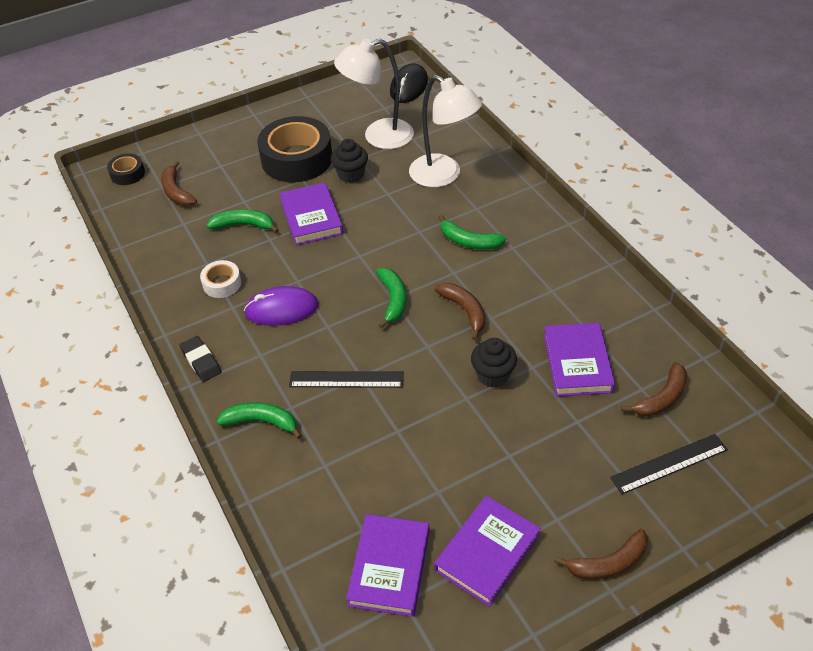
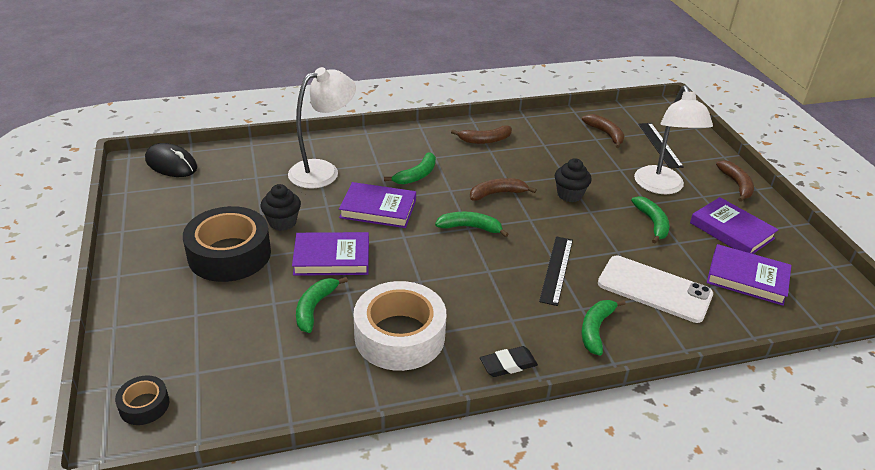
camera: 80 degrees left, 10 degrees down
(176, 192) = (217, 359): brown banana -> brown banana (485, 140)
(222, 283) = (399, 336): white tape -> white tape, size x2.10
(281, 309) = (455, 297): purple mouse -> none
(340, 469) = (654, 289): none -> white phone
(378, 136) = (236, 196): white lamp -> white lamp (661, 187)
(468, 462) = (652, 223): none -> green banana
(577, 363) = (566, 157): purple book -> purple book (378, 209)

